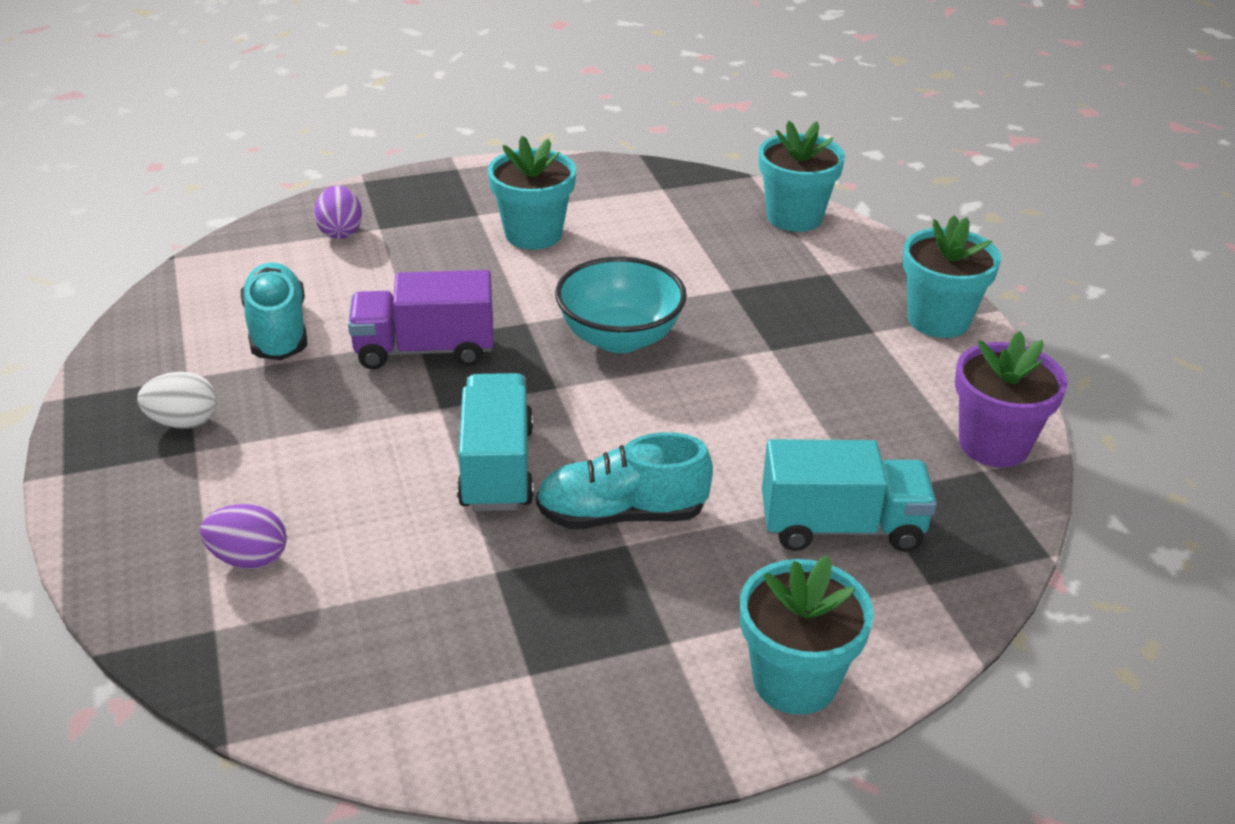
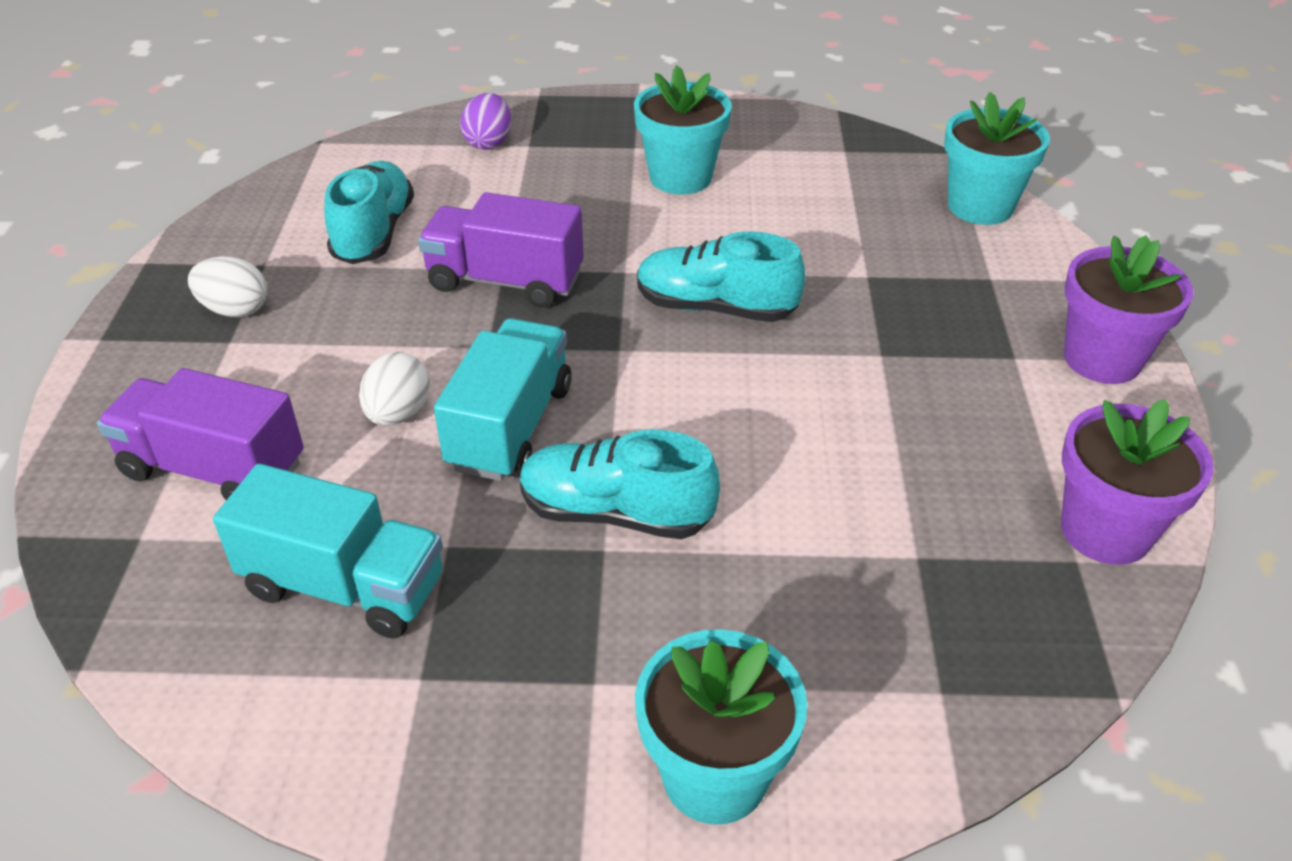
camera: 20 degrees right, 5 degrees up
(249, 559) = (214, 469): purple egg -> purple truck
(392, 478) = (398, 414): none -> white egg
(619, 338) = (715, 308): turquoise bowl -> turquoise shoe
(841, 527) = (864, 591): turquoise truck -> turquoise truck (344, 586)
(938, 320) = (1102, 359): turquoise flower pot -> purple flower pot

